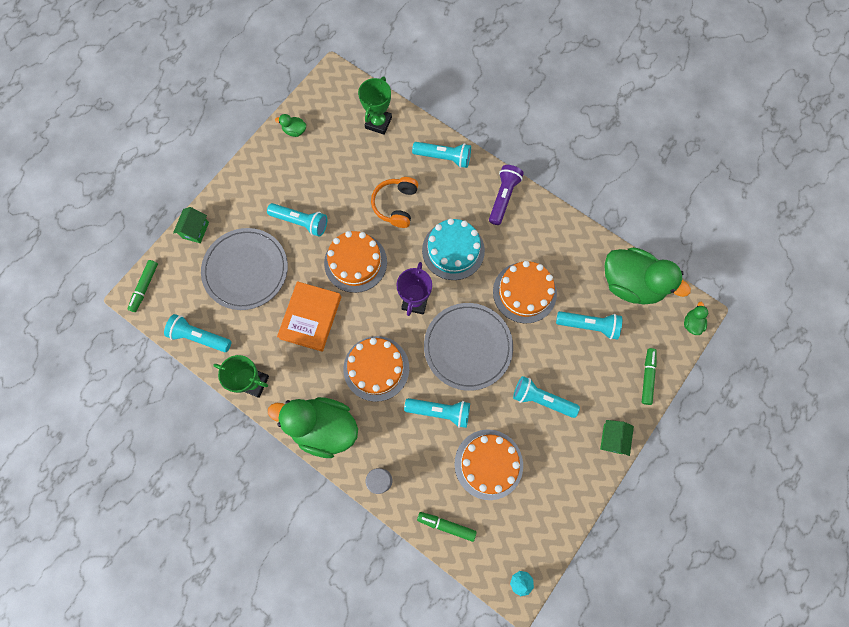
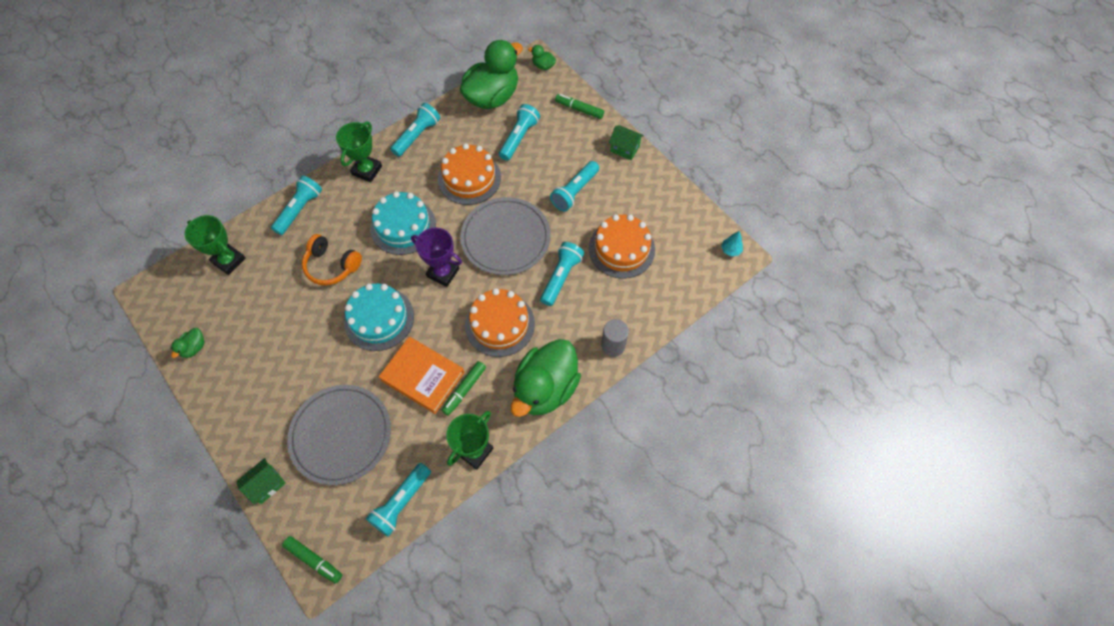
camera: 75 degrees left, 10 degrees down
(195, 230) = (266, 484): green house -> green house turned 75 degrees counterclockwise
(300, 222) = (309, 364): turquoise flashlight -> turquoise flashlight (417, 136)
(355, 262) = (379, 318): orange cake -> turquoise cake
(446, 525) = (669, 298): green marker -> green marker (464, 390)
(503, 197) = (367, 170): purple flashlight -> green trophy

